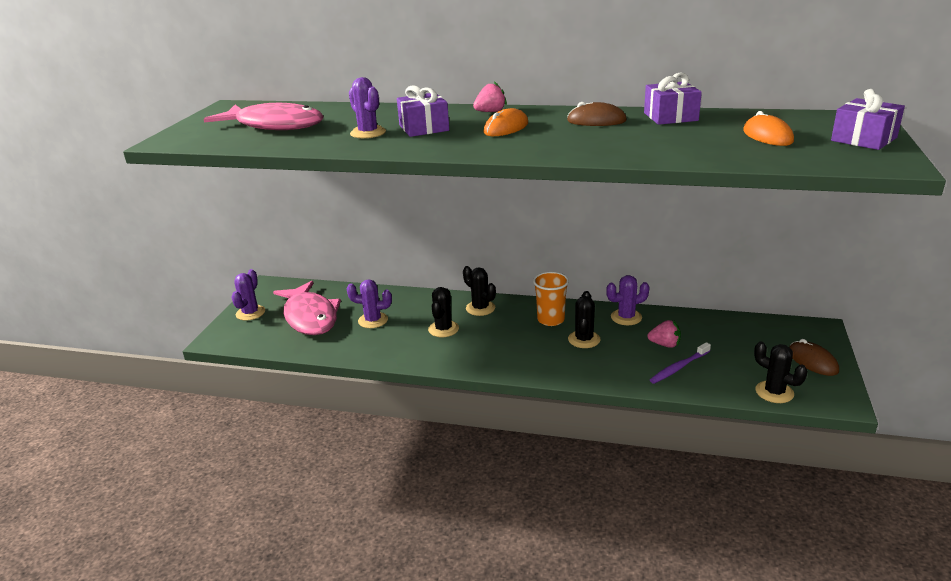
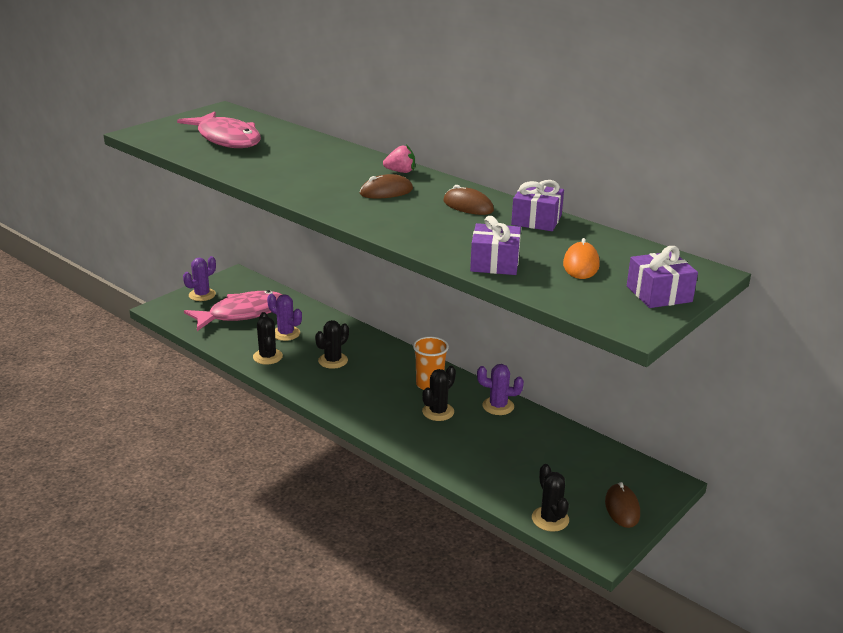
camera: 25 degrees right, 0 degrees up
(310, 317) = (242, 314): pink fish -> pink fish turned 120 degrees counterclockwise
(368, 133) = (280, 166): purple cactus -> none
(424, 128) = (326, 173): purple gift -> purple gift (494, 263)
(480, 308) = (382, 353): black cactus -> black cactus (267, 357)
(506, 128) = (386, 192): orange mouse -> brown mouse
(665, 344) = (503, 442): pink strawberry -> none
(679, 367) = (491, 466): purple toothbrush -> none

